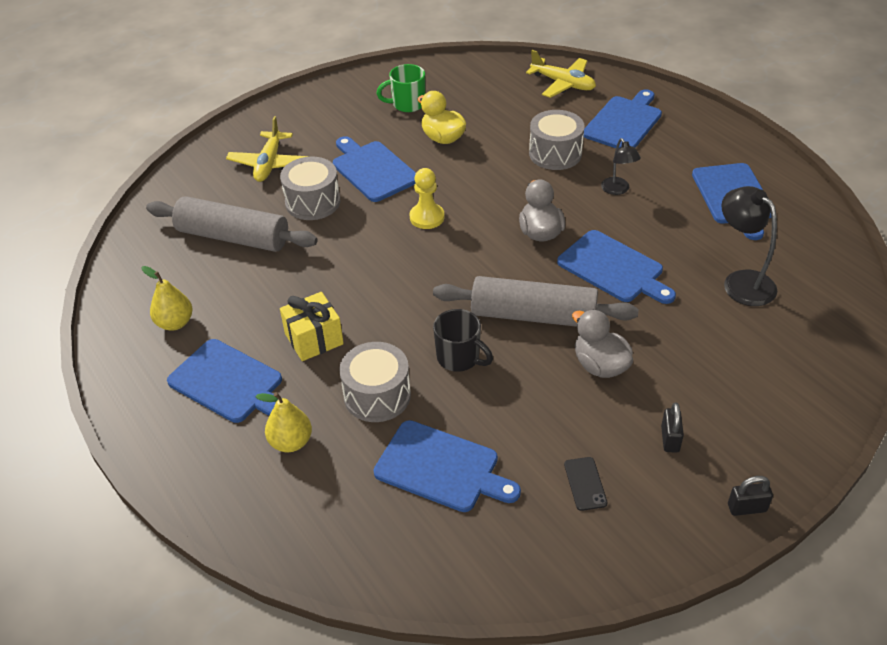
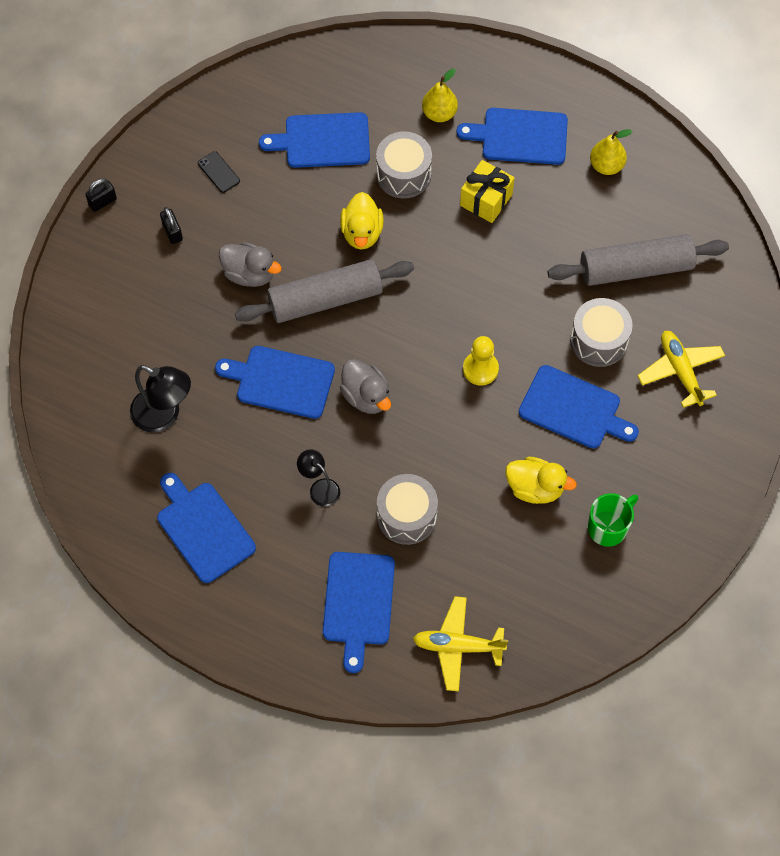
camera: 150 degrees right, 20 degrees up
(459, 358) = (362, 233): black mug -> yellow duck

